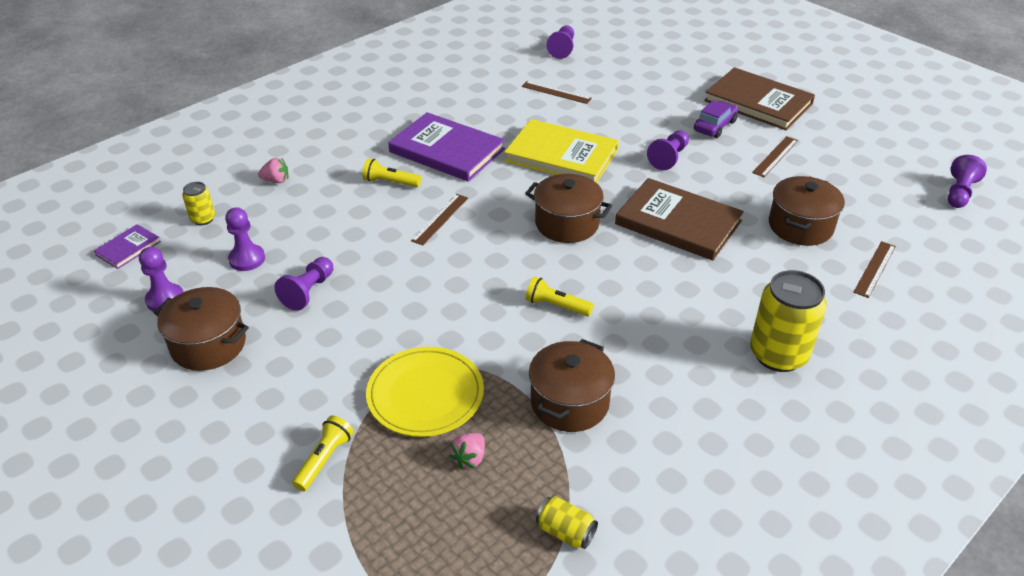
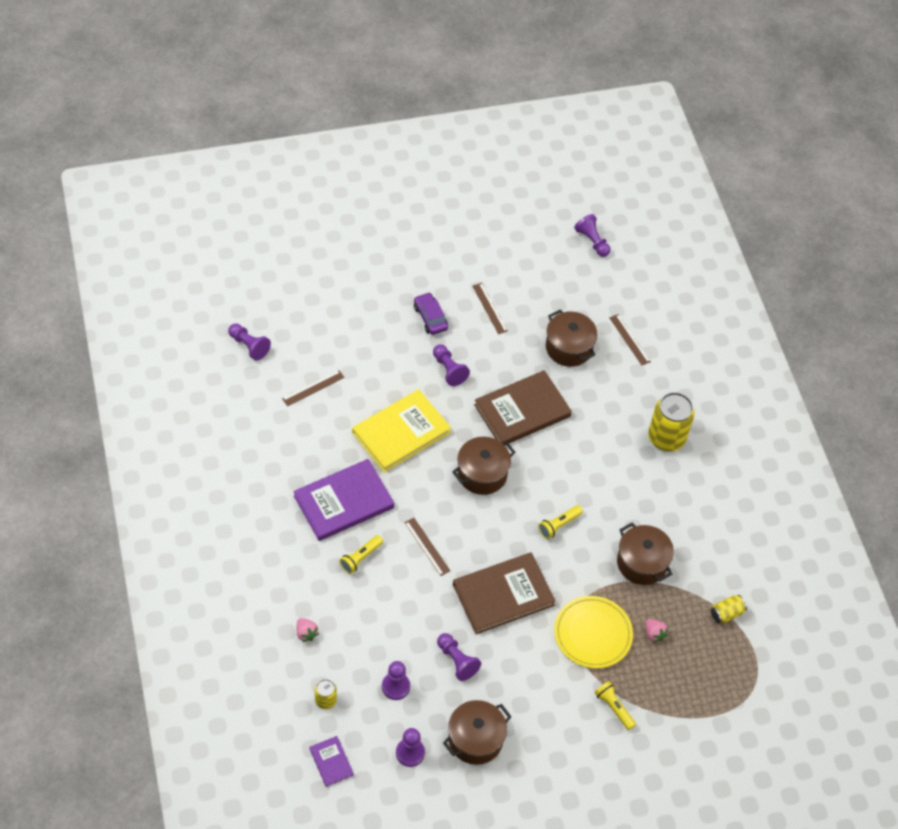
camera: 65 degrees left, 15 degrees up
(276, 180) = (306, 633): pink strawberry -> pink strawberry turned 120 degrees clockwise
(758, 102) = (419, 271): brown book -> brown book (503, 595)

